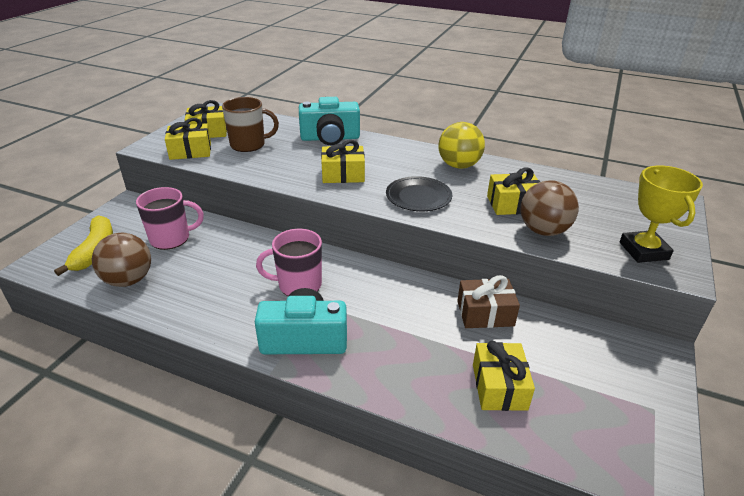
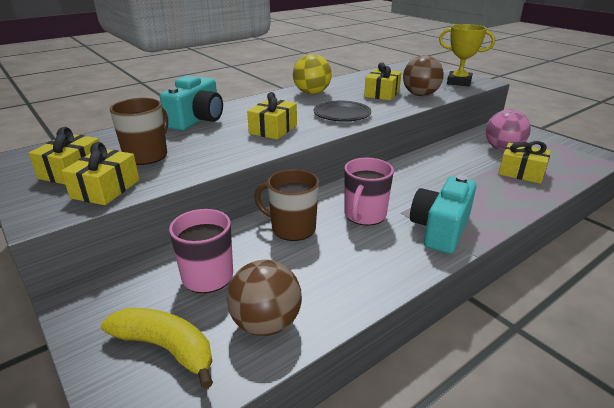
camera: 60 degrees left, 5 degrees down
(251, 253) = (292, 228): none -> brown mug
(485, 313) = (449, 156): brown gift -> none
(560, 359) = (503, 149): none -> pink ball

